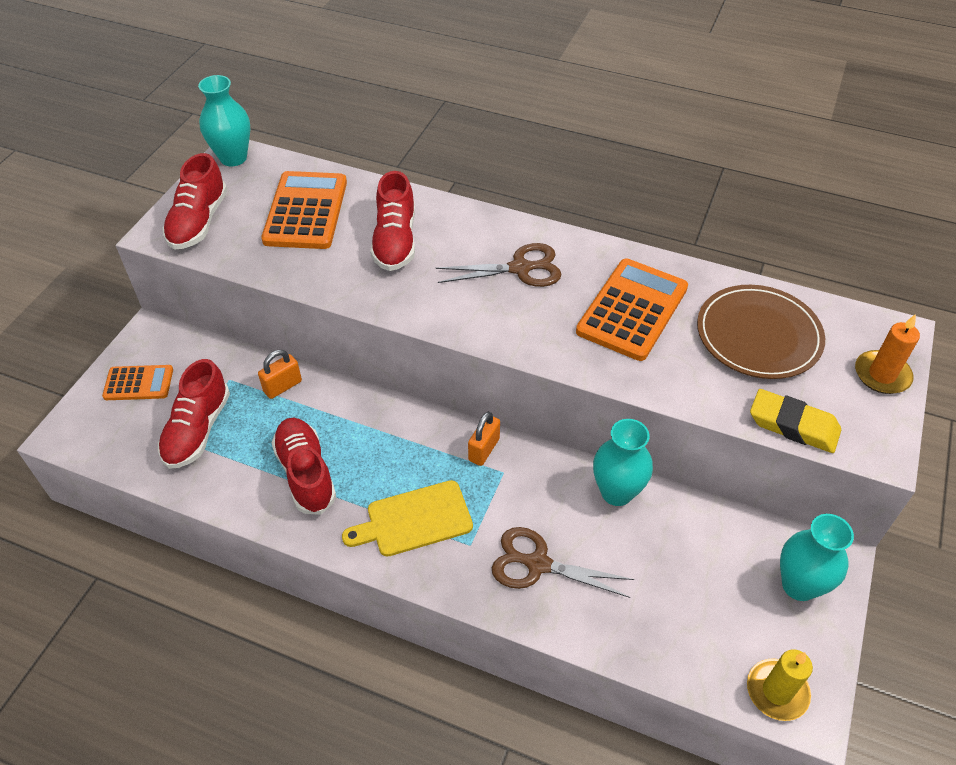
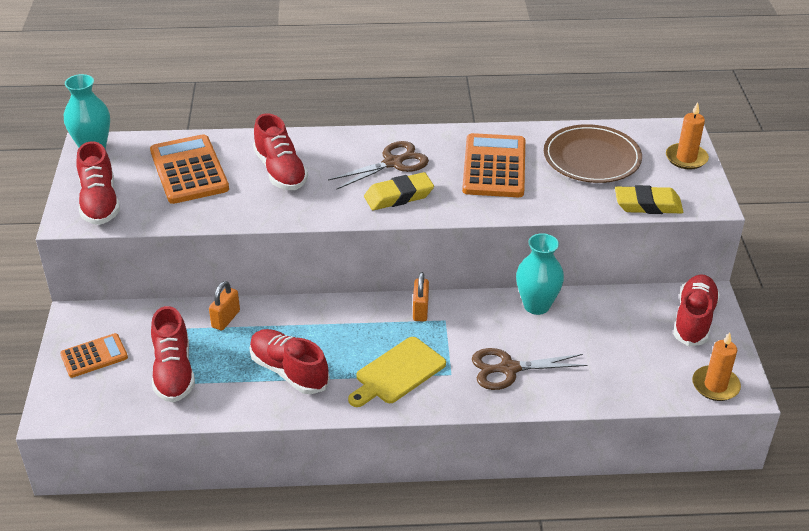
camera: 25 degrees left, 10 degrees down
(500, 313) = (399, 196): none -> yellow eraser
(777, 691) = (715, 385): yellow candle -> orange candle
(799, 585) = (693, 320): turquoise vase -> red shoe

